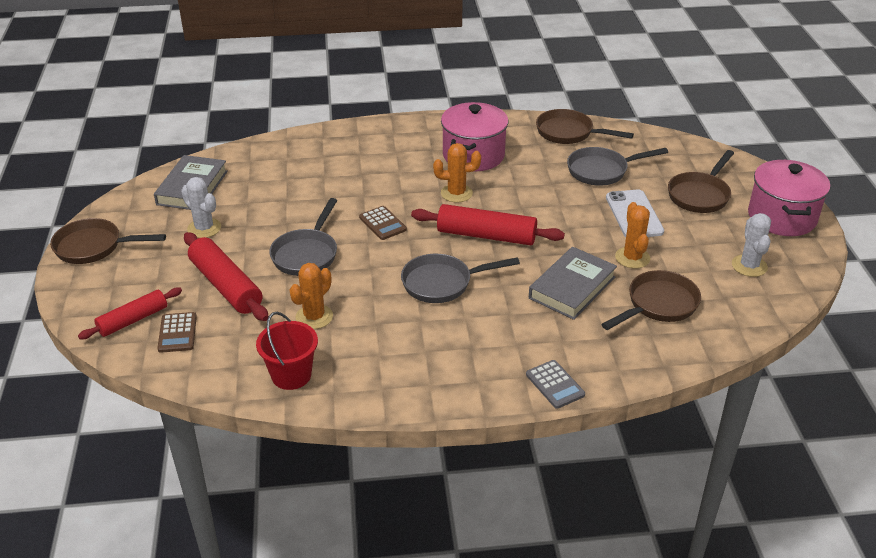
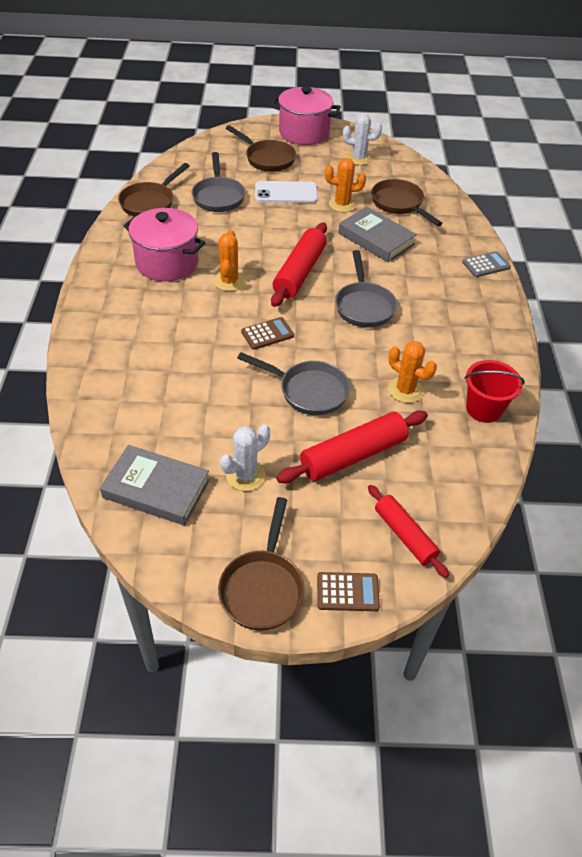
camera: 85 degrees left, 10 degrees up
(177, 333) = (426, 494): brown calculator -> brown calculator (347, 592)

